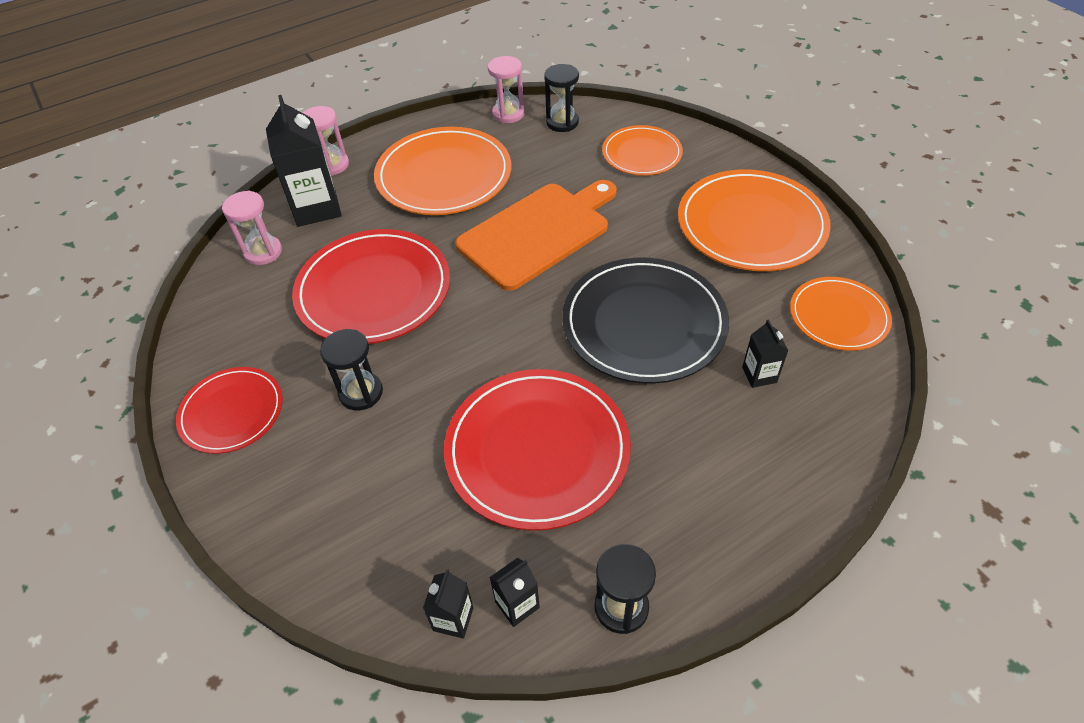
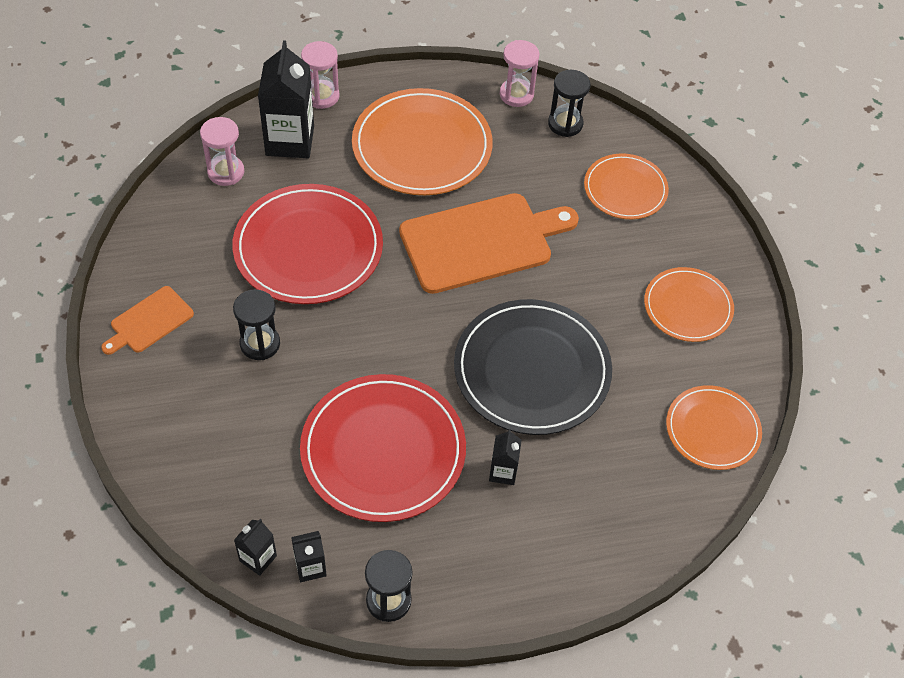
camera: 15 degrees right, 5 degrees up
(232, 412) = (149, 321): red plate -> orange cutting board
(751, 224) = (688, 307): orange plate -> orange plate, size x0.59
(759, 375) = (607, 457): black carton -> black carton (503, 472)

